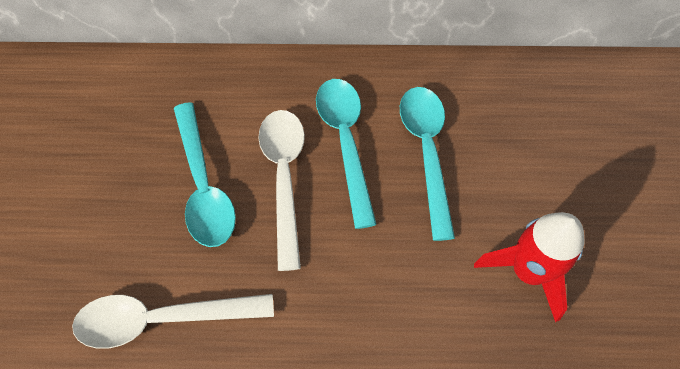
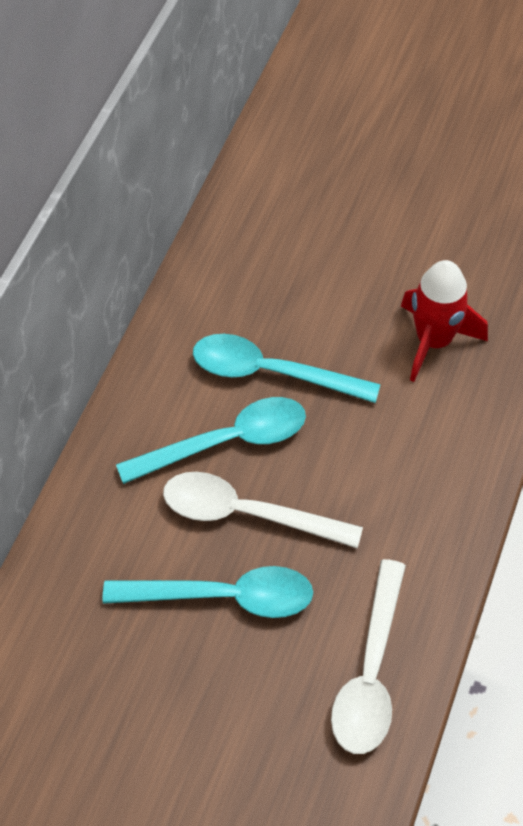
camera: 70 degrees left, 5 degrees down
(345, 142) = (226, 442): turquoise spoon -> turquoise spoon turned 150 degrees clockwise

